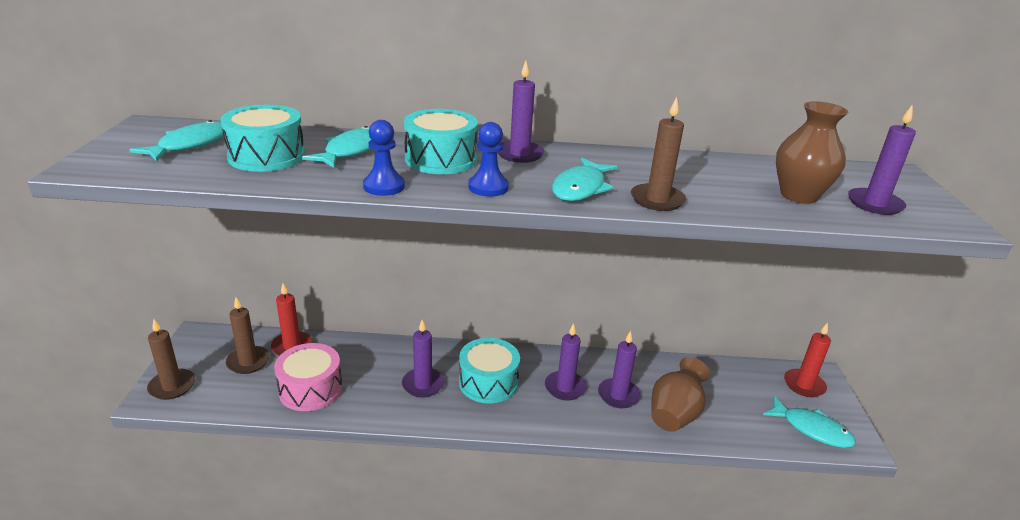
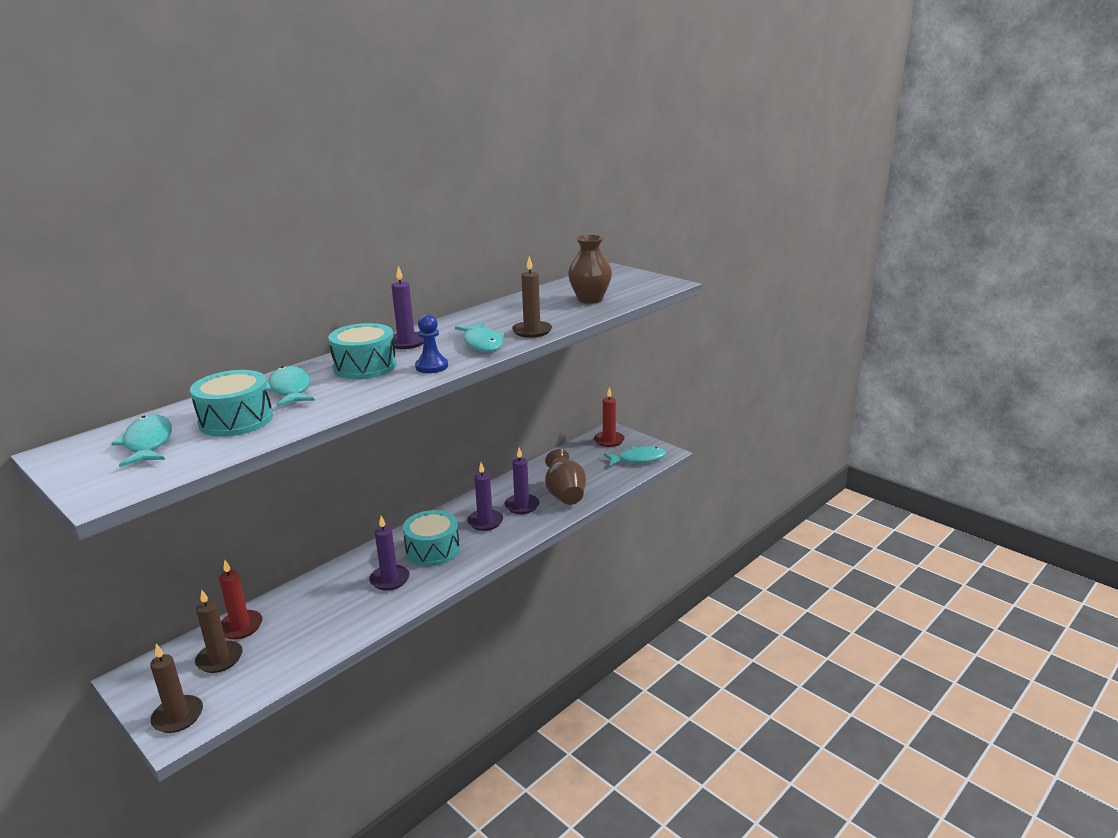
camera: 45 degrees left, 5 degrees down
(310, 389) = (308, 637): pink drum -> none
(384, 186) = (368, 395): blue pawn -> none
(874, 204) = (627, 289): purple candle -> none

